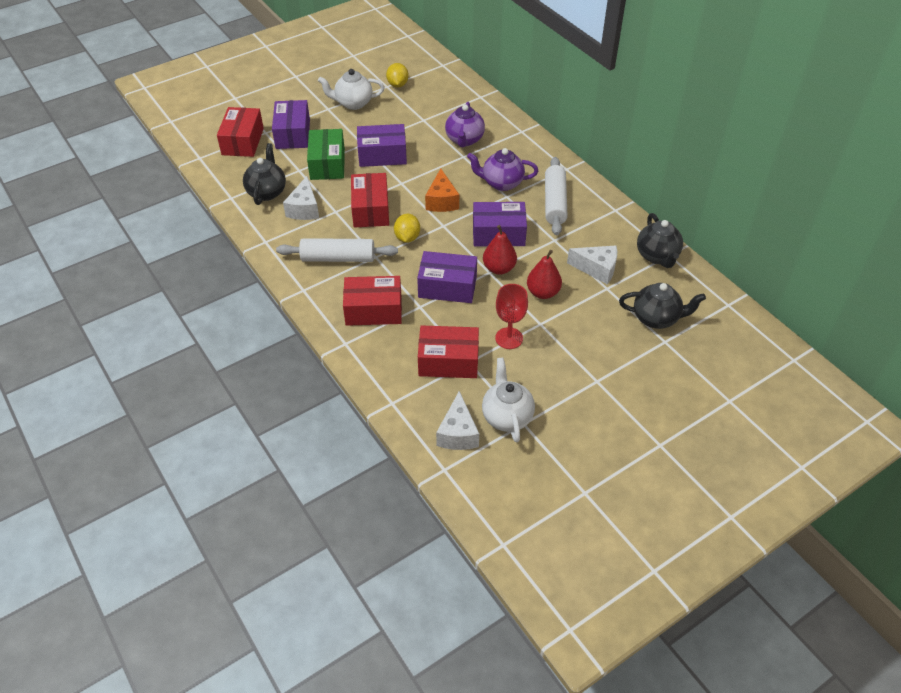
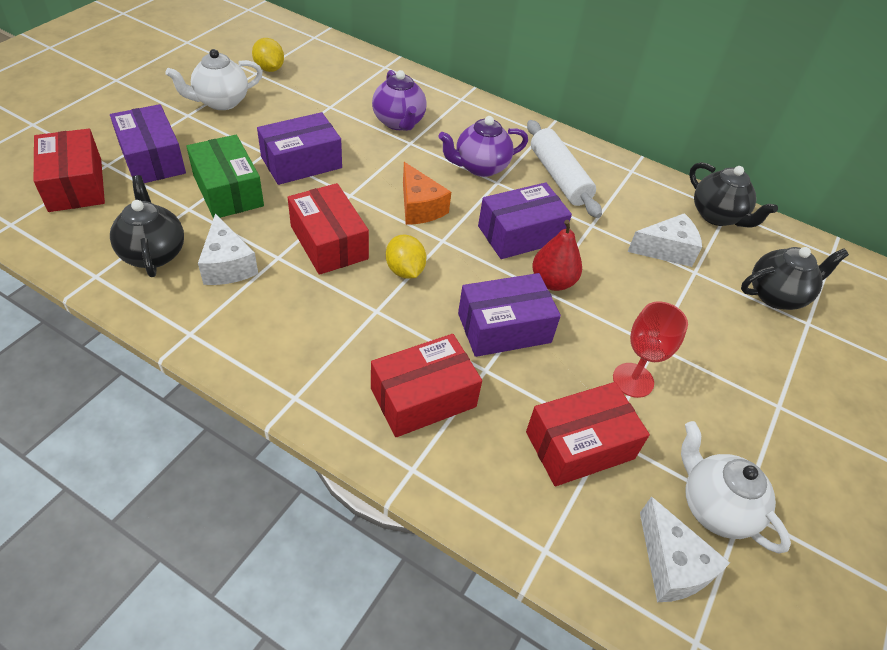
camera: 30 degrees left, 0 degrees up
(338, 258) = (321, 328): white rolling pin -> none
(543, 292) = (628, 300): red pear -> none

